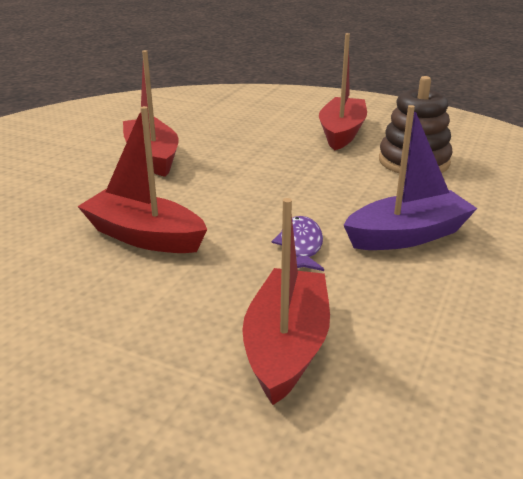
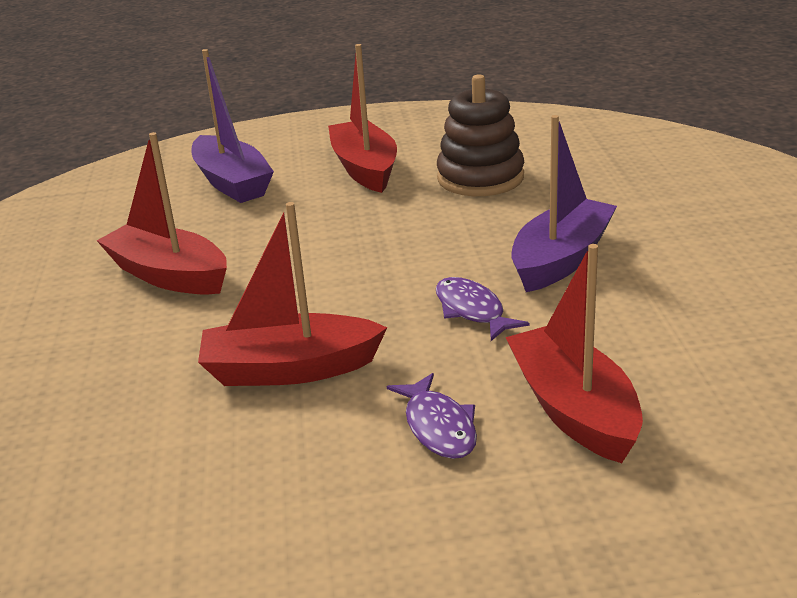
camera: 30 degrees left, 0 degrees up
(182, 314) = (438, 427): none -> purple fish
(252, 117) = (232, 183): none -> purple boat

